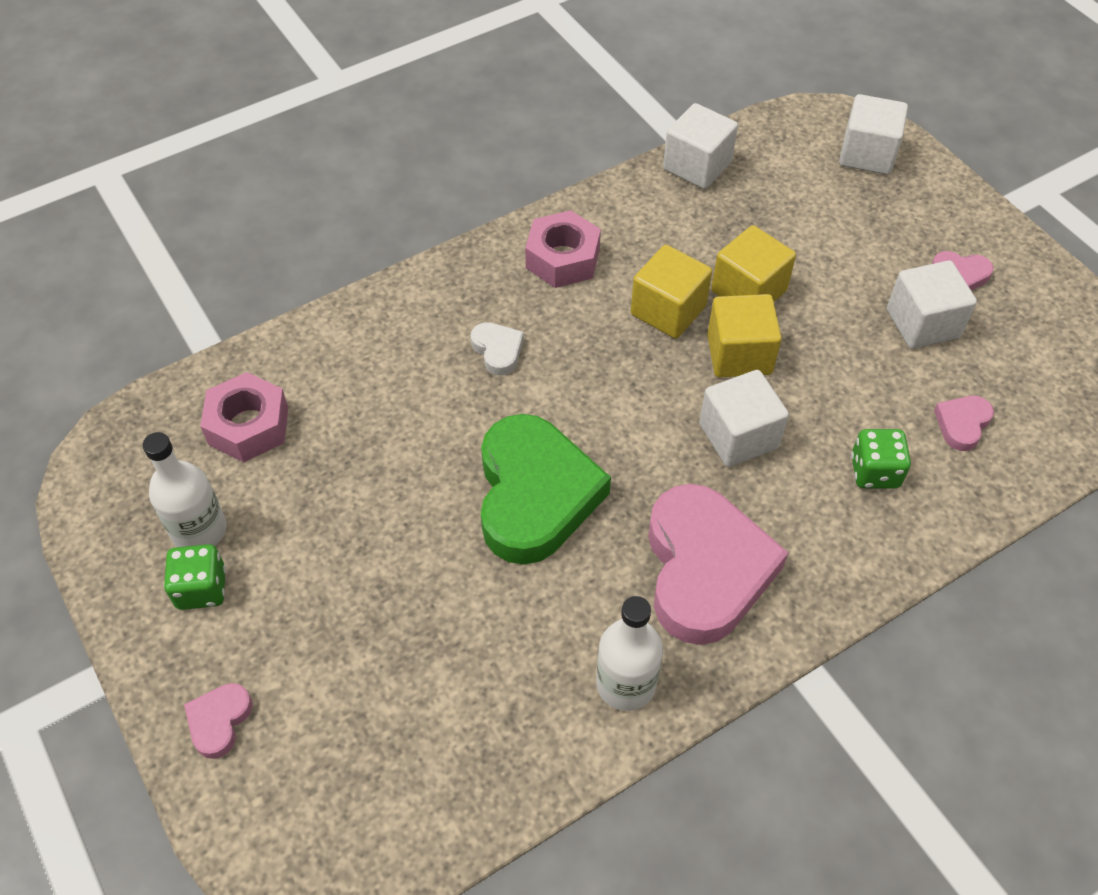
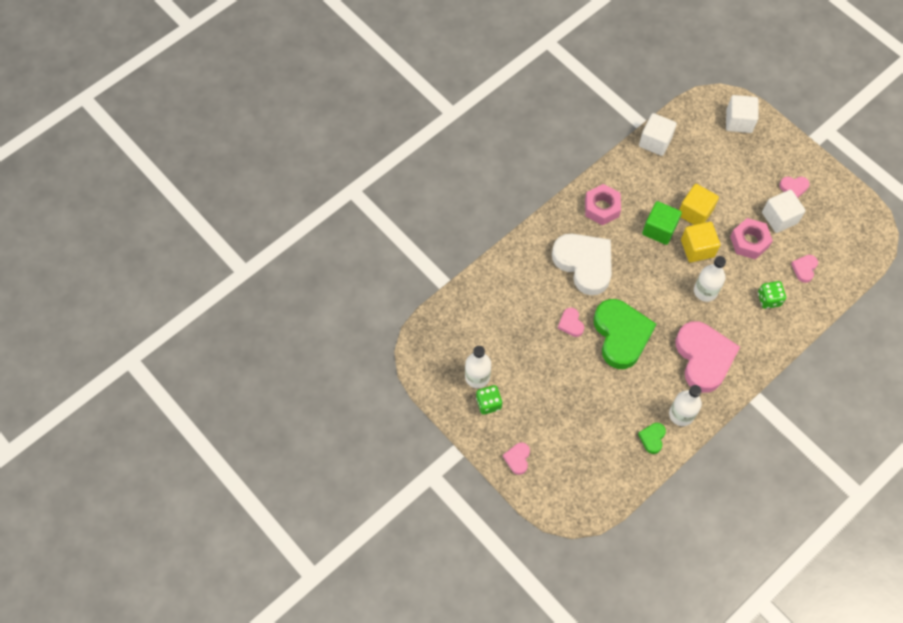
camera: 10 degrees left, 10 degrees up
(248, 426) = (480, 322): pink nut -> pink nut (749, 242)
(434, 456) = (571, 324): none -> pink heart
(498, 350) = (584, 264): white heart -> white heart, size x2.34
(544, 727) = (652, 438): none -> green heart
(668, 310) = (659, 229): yellow cube -> green cube
(738, 436) = (705, 291): white cube -> white bottle

